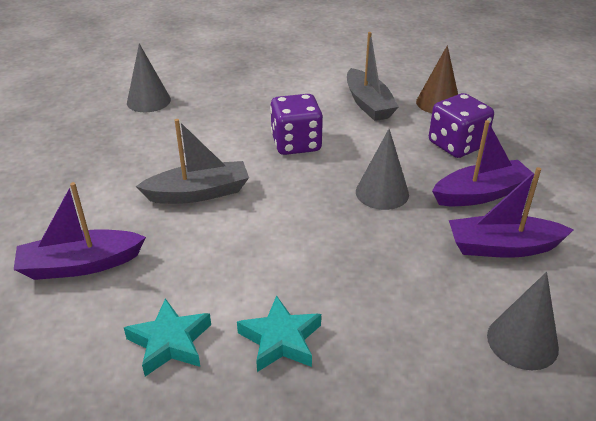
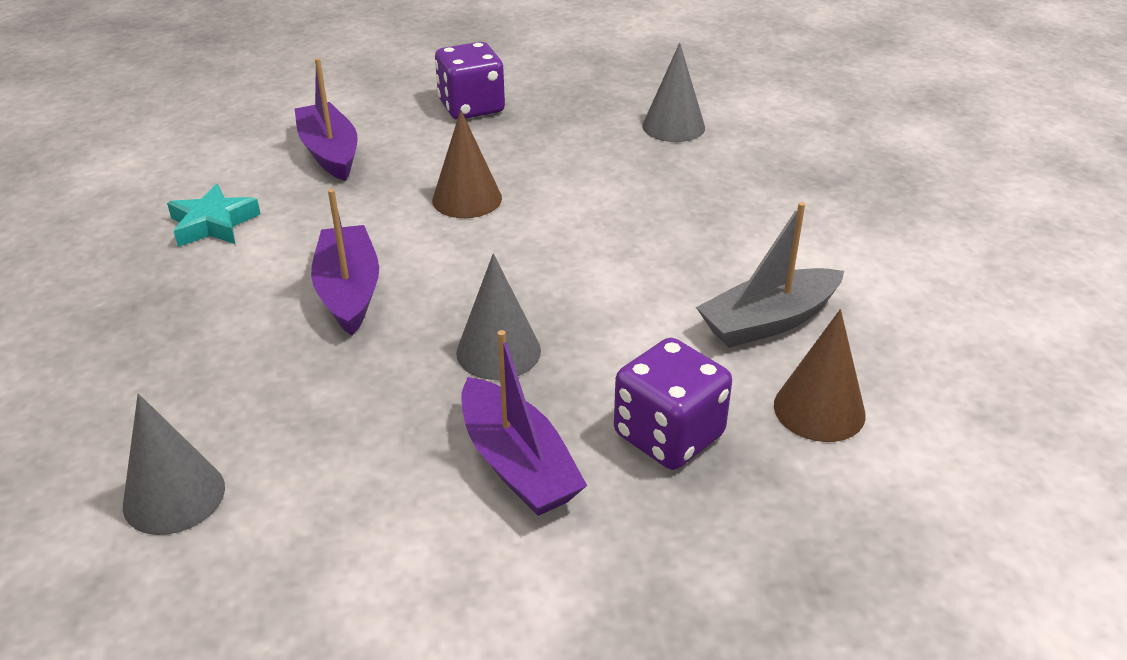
camera: 80 degrees right, 0 degrees up
(198, 193) = (467, 199): grey boat -> brown cone
(281, 340) = (207, 292): turquoise star -> none
(296, 144) = (608, 259): purple dice -> purple dice (471, 107)
(502, 247) = (376, 485): purple boat -> purple boat (349, 291)

